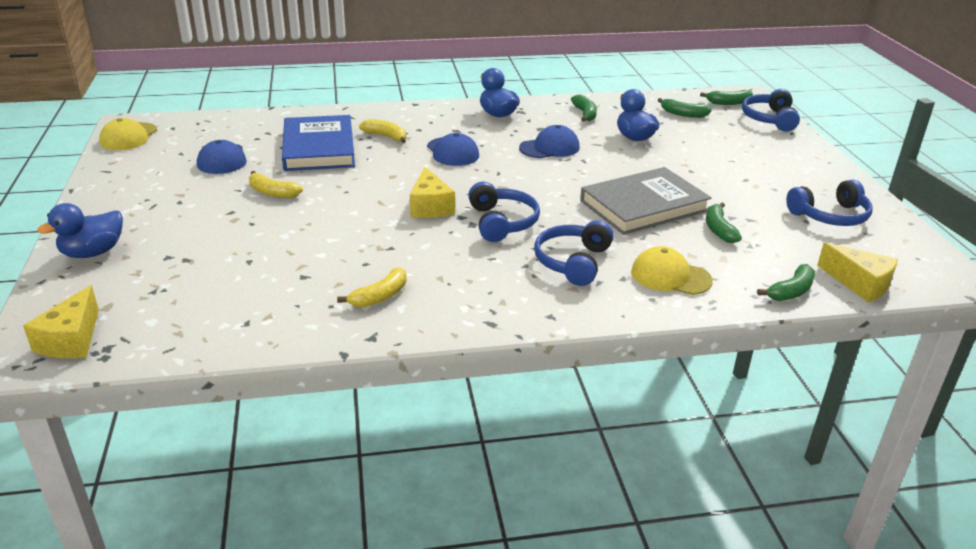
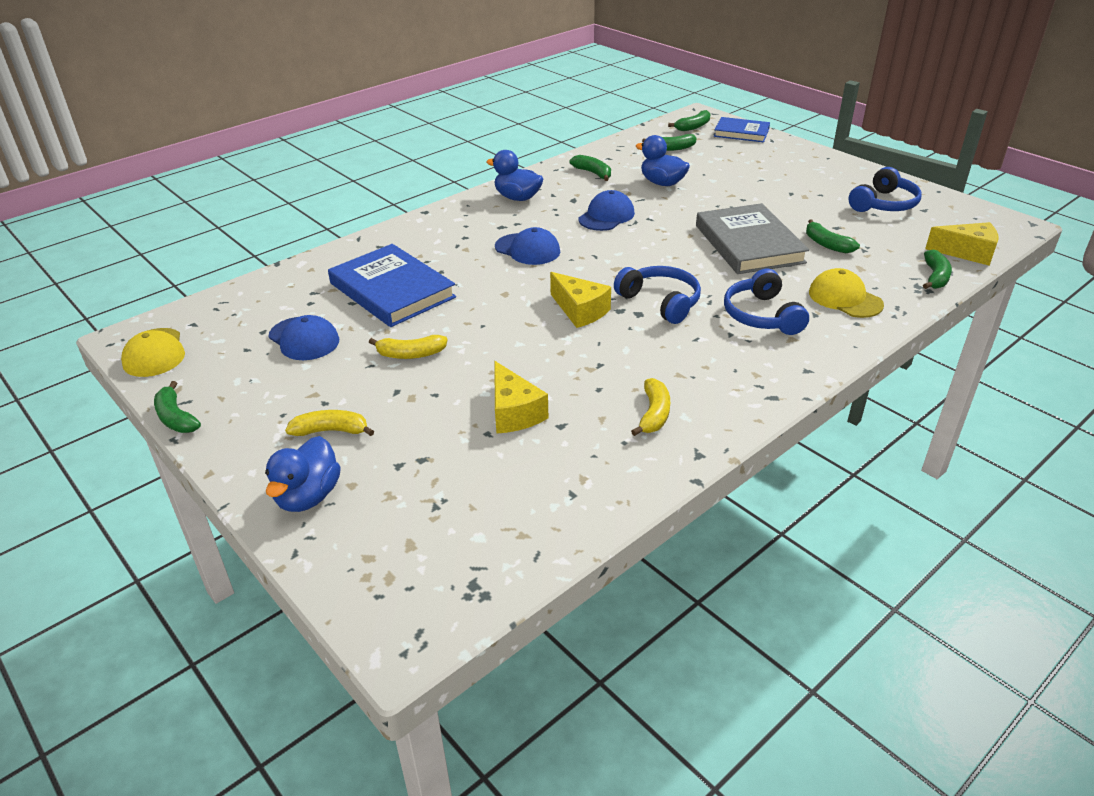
camera: 30 degrees left, 5 degrees up
(72, 340) = (424, 595): yellow cheese -> yellow cheese (514, 412)
(89, 178) = (176, 418): none -> green banana
(386, 136) = (443, 255): yellow banana -> yellow banana (331, 431)
(643, 206) = (749, 244): grey book -> grey book turned 45 degrees counterclockwise
(670, 276) = (845, 298): yellow cap -> yellow cap turned 60 degrees clockwise
(769, 119) = (741, 133): blue headphones -> blue book

